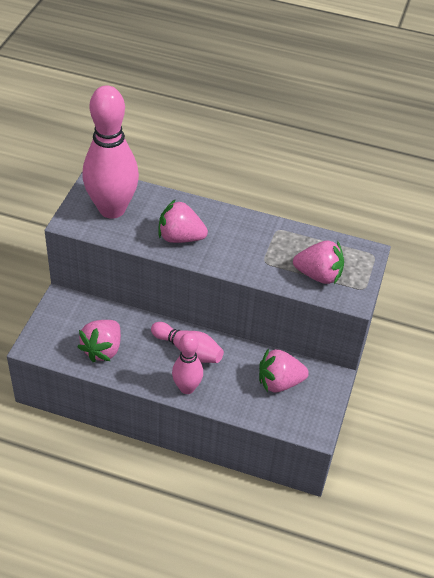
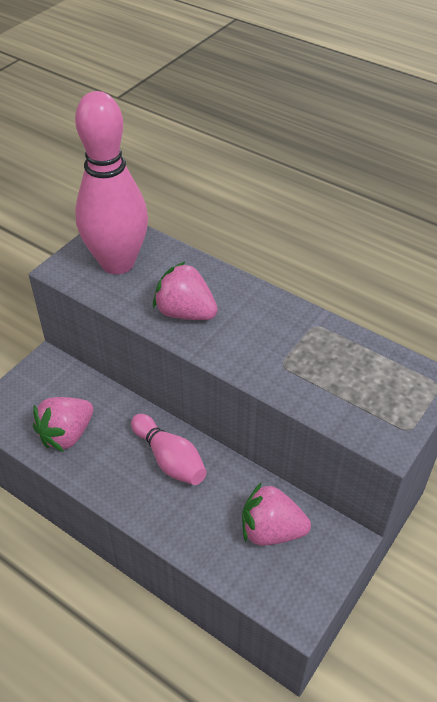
camera: 20 degrees right, 0 degrees up
(187, 388) = (148, 509): pink bowling pin -> none
(318, 275) = (350, 397): pink strawberry -> none

